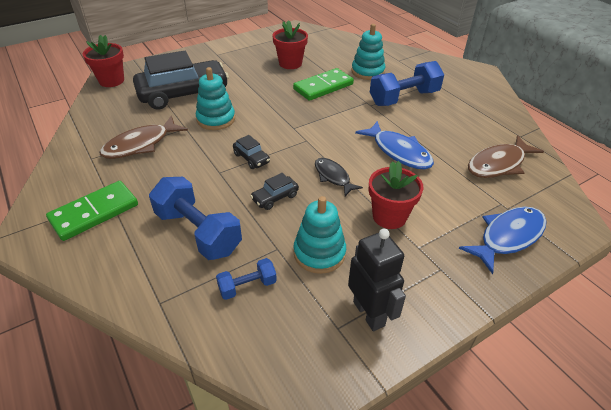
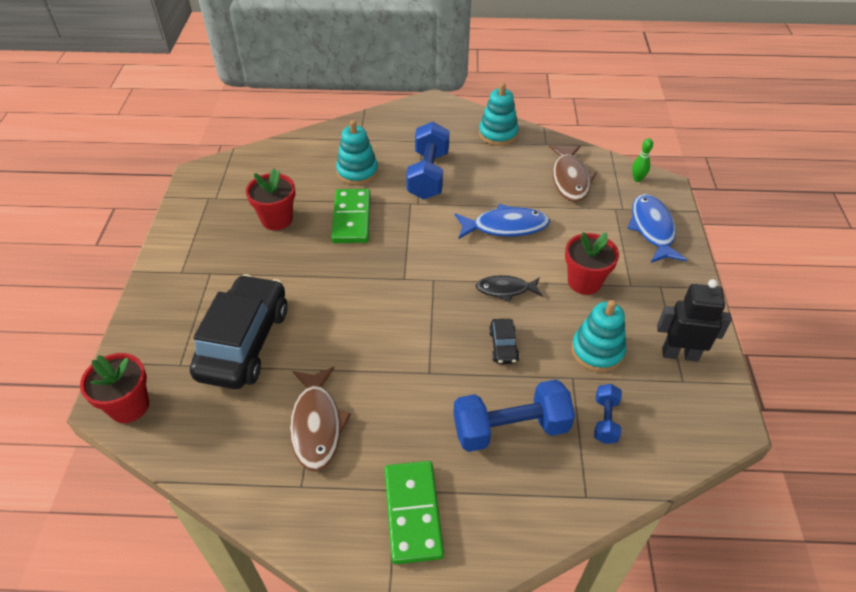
camera: 55 degrees left, 5 degrees up
(216, 119) = (329, 334): turquoise stacking toy -> turquoise stacking toy (498, 134)
(251, 158) = (428, 336): black car -> none
(559, 204) = (637, 179): none -> green bowling pin

